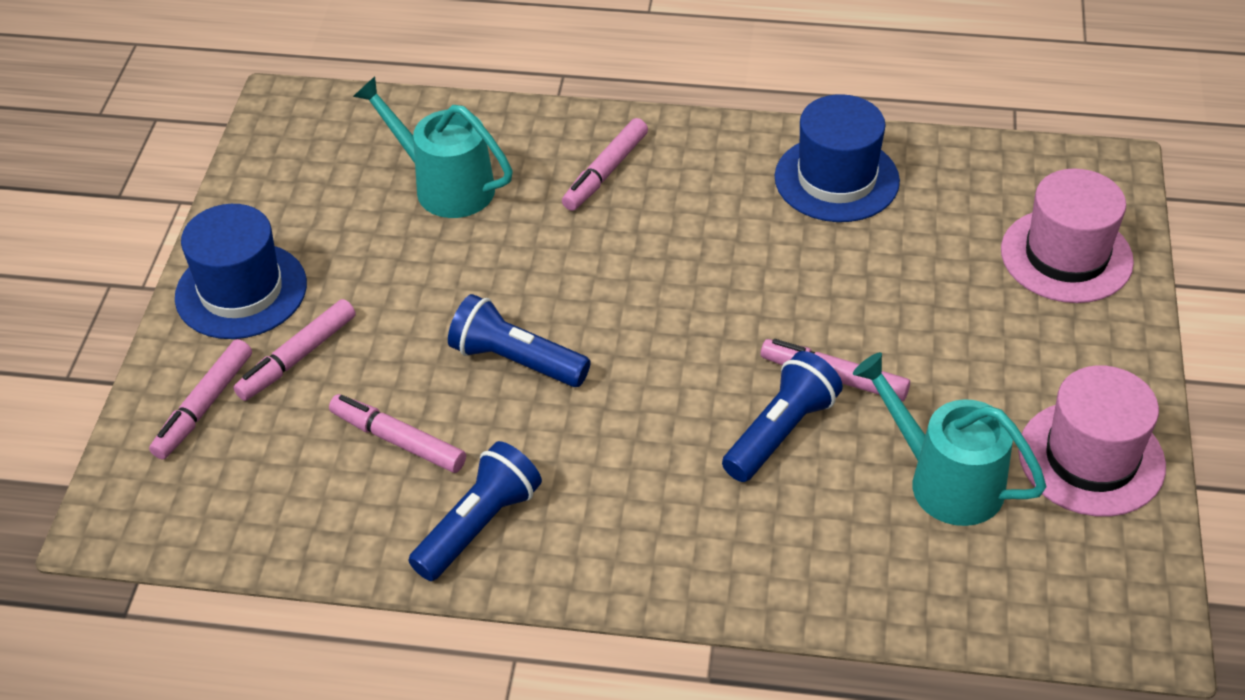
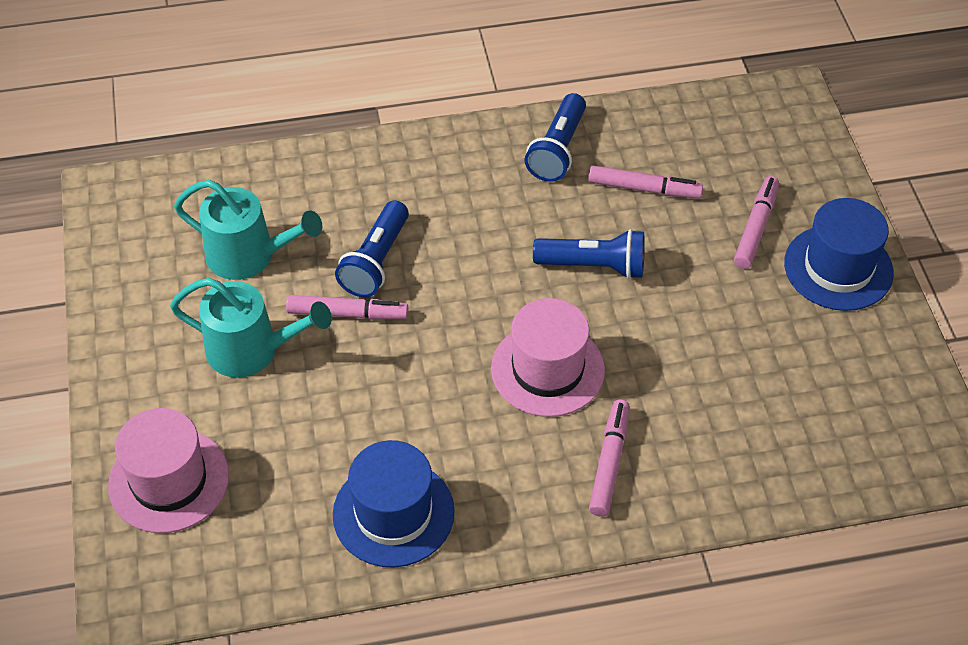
camera: 160 degrees right, 5 degrees up
(204, 406) = (793, 178): pink marker -> none
(445, 186) = (742, 408): turquoise watering can -> turquoise watering can (251, 350)
(1091, 458) = (143, 298): pink hat -> pink hat (547, 369)

